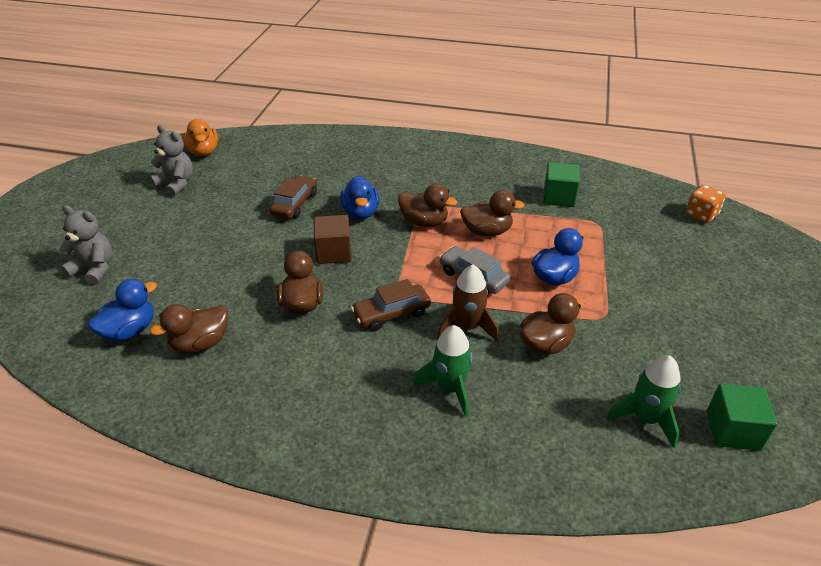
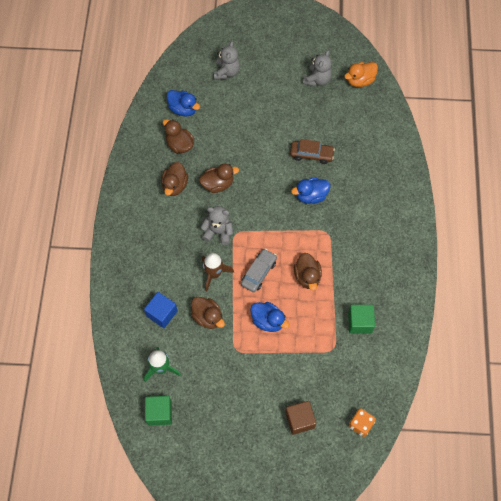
camera: 80 degrees right, 25 degrees up
(333, 252) = (266, 189): brown cube -> brown cube (300, 420)
(391, 313) = (218, 232): brown car -> grey teddy bear
(424, 222) = (309, 236): brown duck -> brown duck (175, 185)
(450, 388) = (167, 270): green rocket -> none
(537, 406) = (162, 313): none -> blue cube

